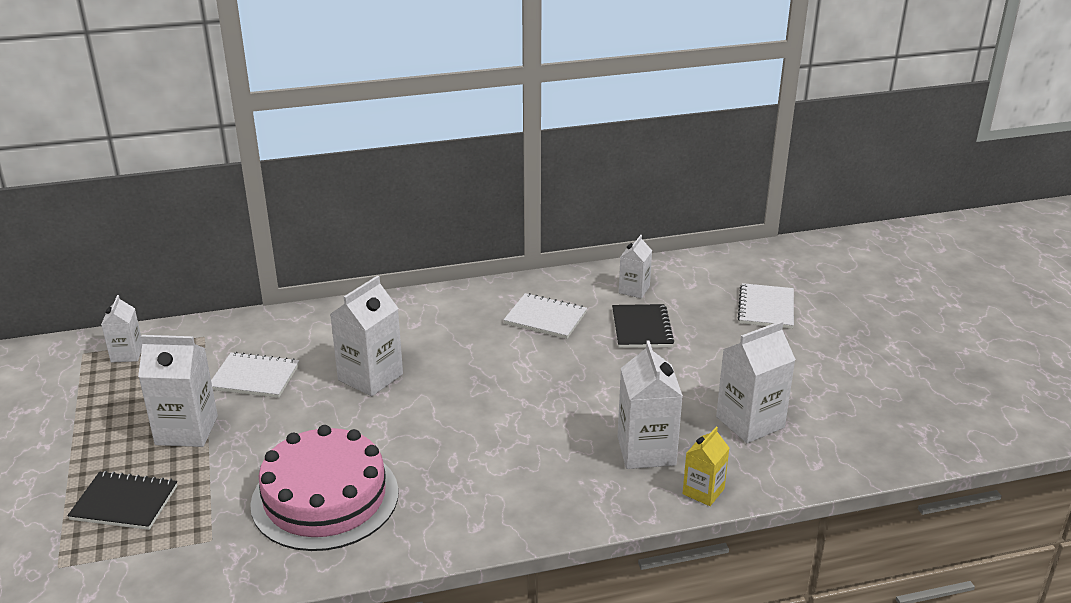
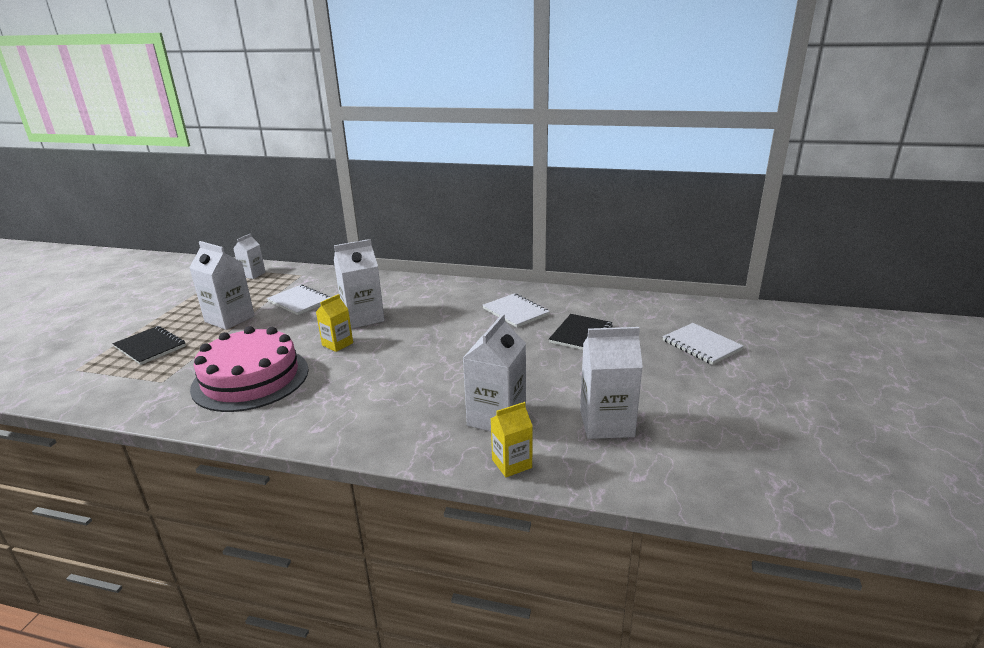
camera: 30 degrees right, 5 degrees down
(380, 421) = (337, 344): none -> yellow carton
(634, 289) = (600, 309): white carton -> none
(766, 308) = (701, 345): white notebook -> white notebook turned 75 degrees counterclockwise

